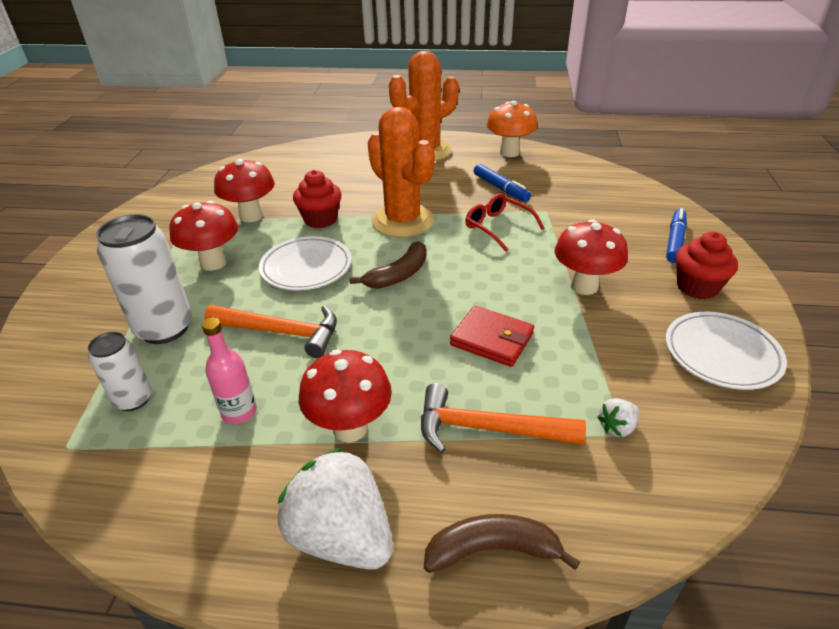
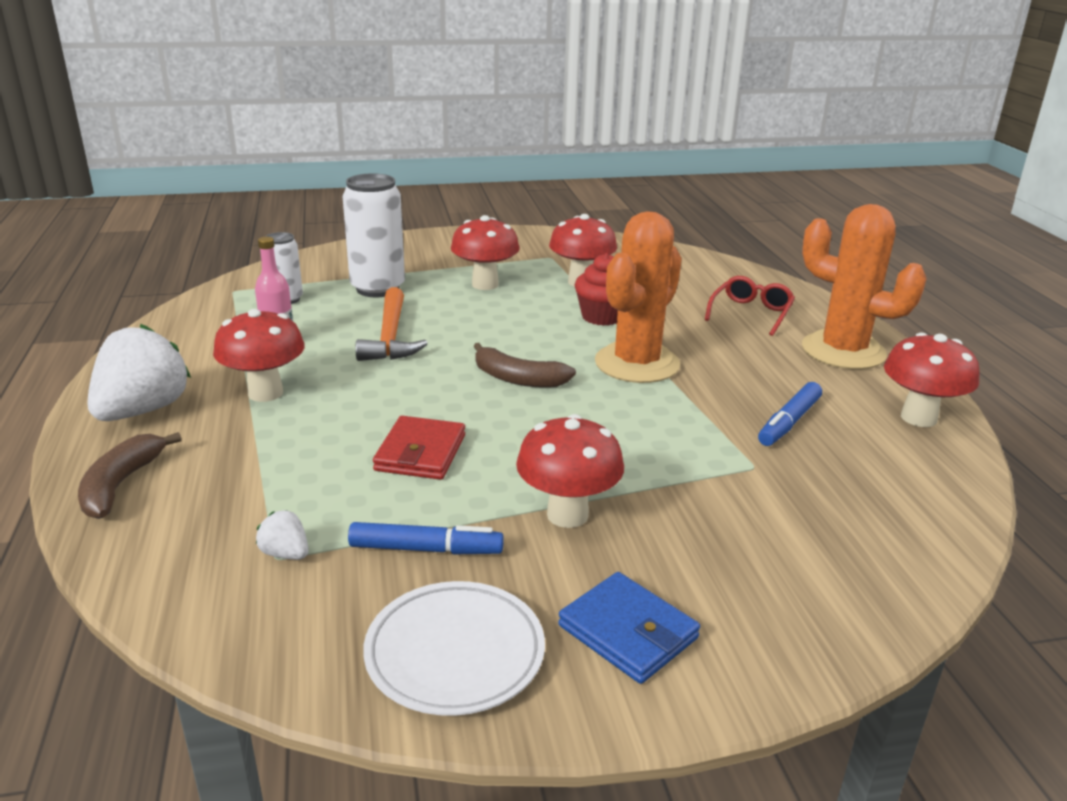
camera: 70 degrees right, 10 degrees down
(306, 267) = (502, 327): white plate -> none
(488, 429) = (272, 466): orange hammer -> none
(492, 550) = (121, 485): brown banana -> brown banana turned 150 degrees counterclockwise
(497, 227) = (674, 431): red glasses -> red glasses (751, 313)
(509, 152) = (918, 418): orange mushroom -> red mushroom
(675, 241) = (764, 608): blue marker -> blue marker (426, 549)
(697, 287) = (628, 632): red cupcake -> blue wallet

